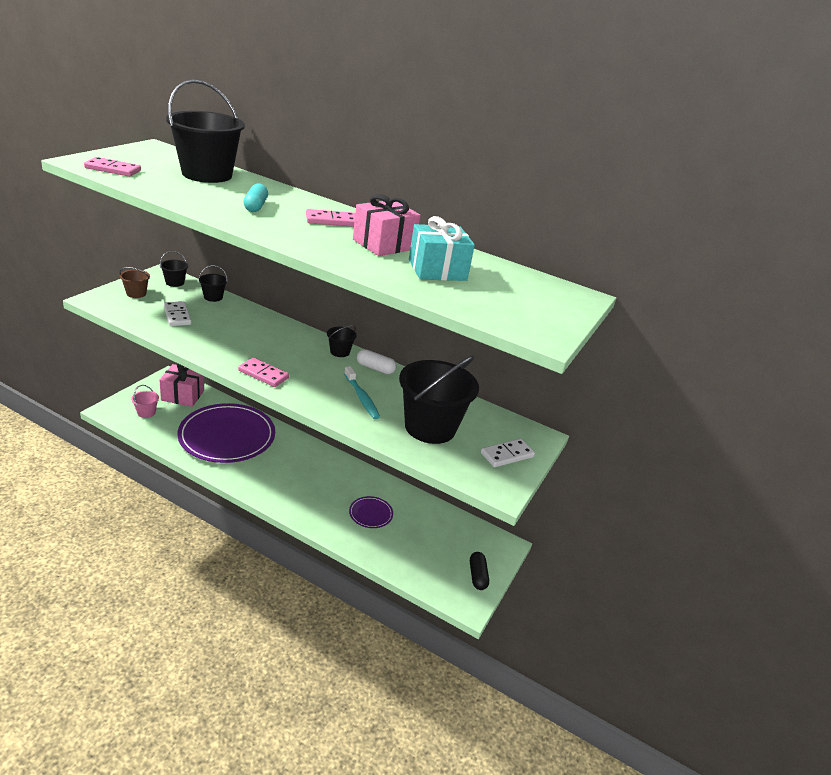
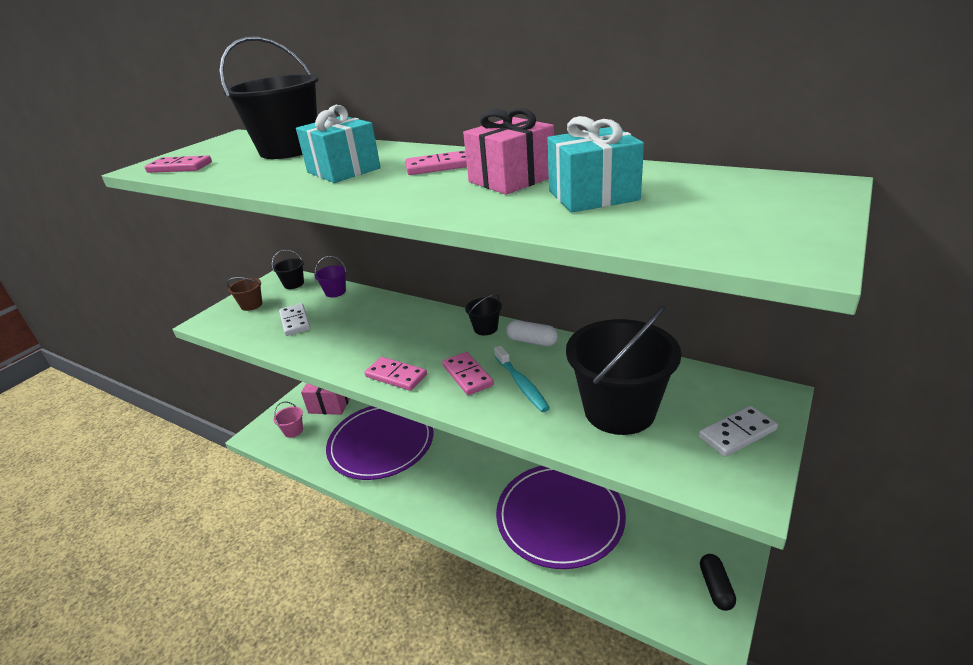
camera: 10 degrees right, 0 degrees up
(213, 297) = (335, 292): black bucket -> purple bucket
(256, 206) = (343, 170): turquoise capsule -> turquoise gift
(321, 384) = (467, 375): none -> pink domino
(370, 514) = (560, 517): purple plate -> purple plate, size x2.33

